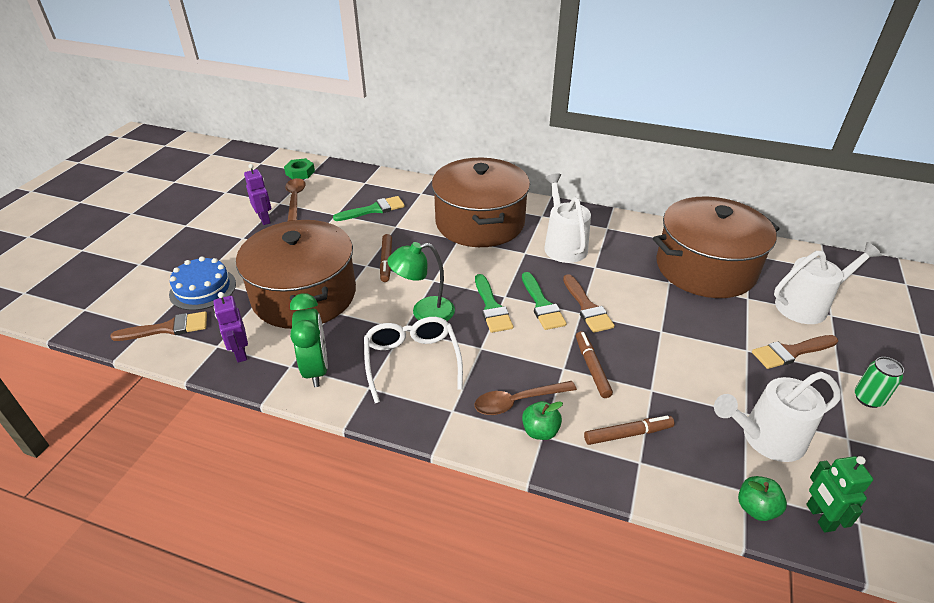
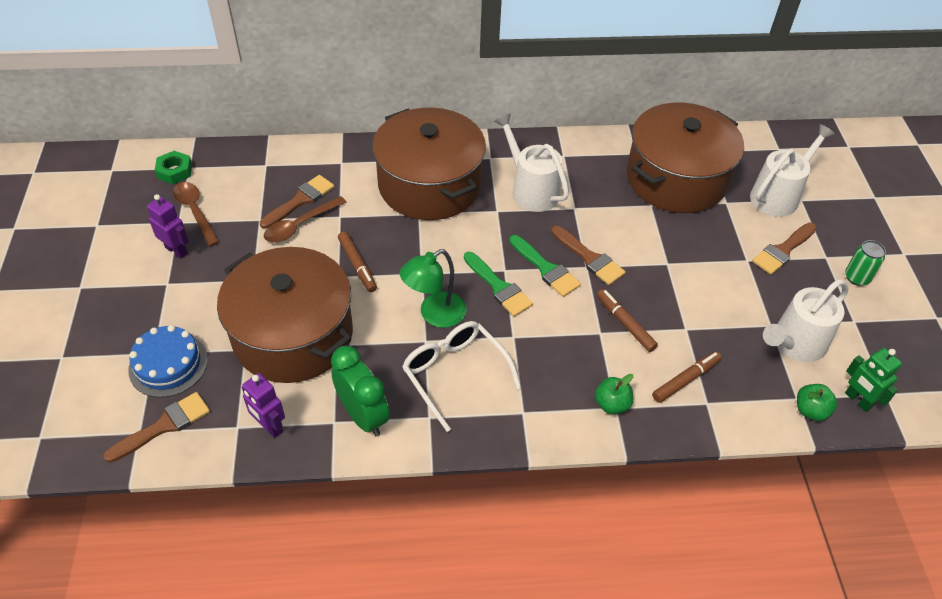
camera: 25 degrees left, 10 degrees up
(374, 209) = (300, 200): green brush -> brown brush
(517, 402) = (577, 382): brown spoon -> brown spoon (299, 225)

